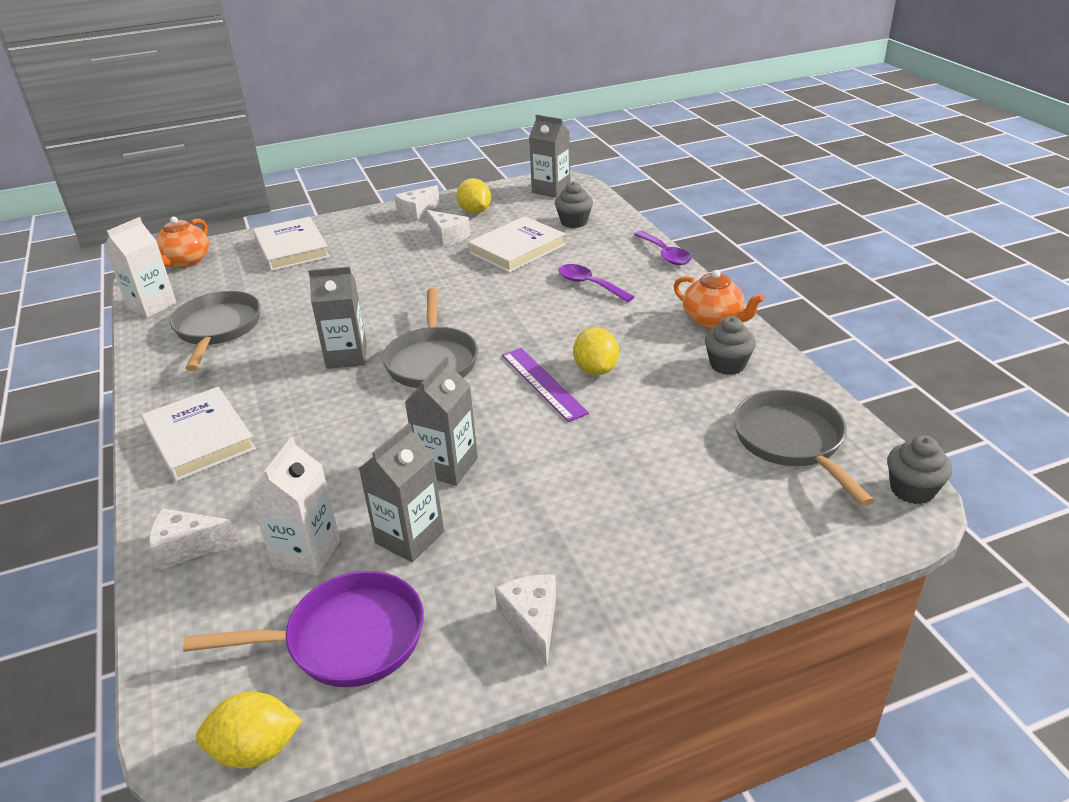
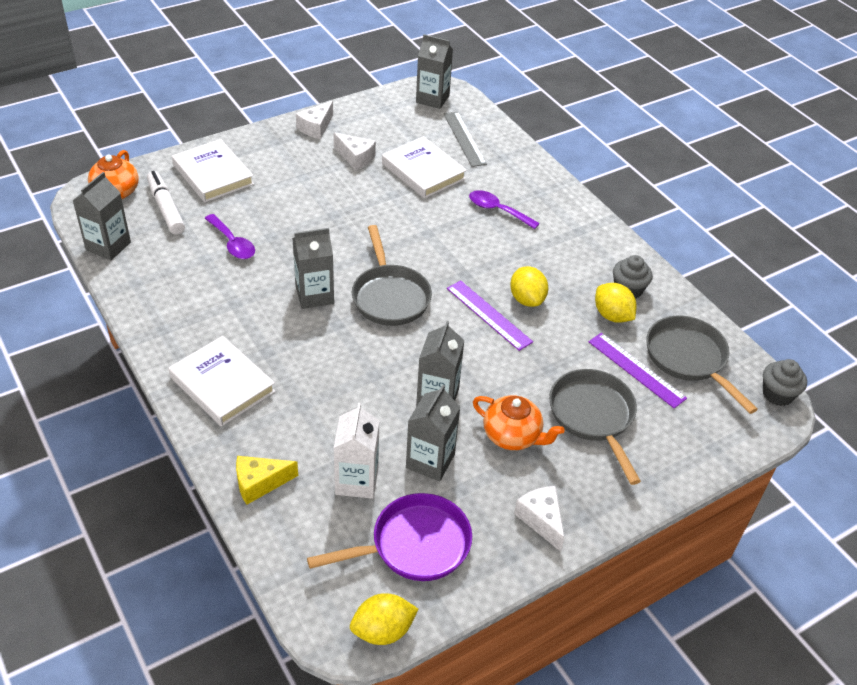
camera: 15 degrees left, 10 degrees up
(152, 305) = (108, 246): white carton -> grey carton
(187, 547) = (260, 483): white cheese -> yellow cheese
(217, 329) = (184, 271): grey pan -> grey pan (593, 417)
(228, 275) = (166, 208): none -> white marker
(475, 211) = (370, 126): yellow lemon -> yellow lemon (612, 315)
(517, 249) = (423, 171): white book -> white book turned 75 degrees counterclockwise
(574, 222) = (464, 138): grey cupcake -> grey ruler
(665, 254) = (552, 175): purple spoon -> purple spoon (232, 243)
(713, 320) = (608, 246): orange teapot -> orange teapot (512, 436)
(716, 450) = (636, 369): none -> purple ruler

